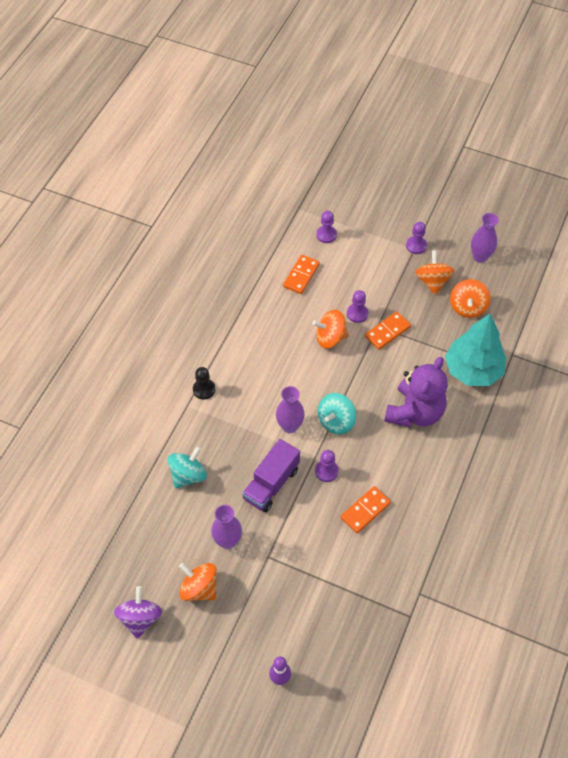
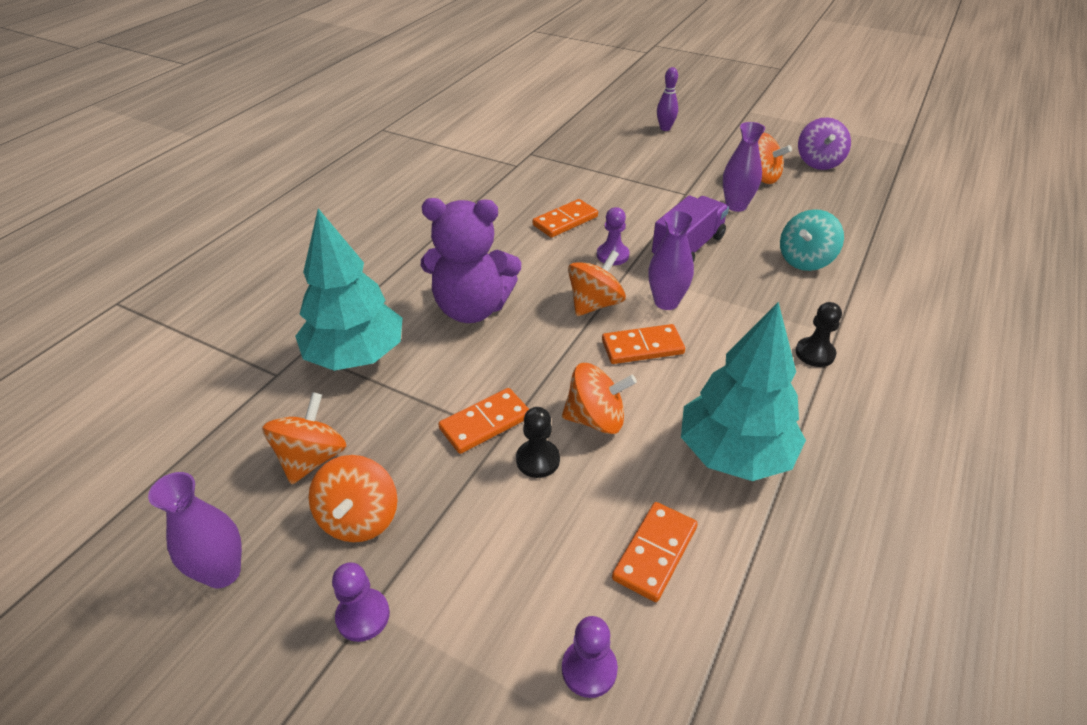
camera: 175 degrees left, 15 degrees down
(260, 323) = (734, 454): none -> turquoise tree
(305, 388) = (642, 347): none -> orange domino
(336, 421) = (595, 304): turquoise spinning top -> orange spinning top
(357, 314) = (538, 460): purple pawn -> black pawn
(414, 412) = (472, 308): purple teddy bear -> purple teddy bear turned 120 degrees counterclockwise

